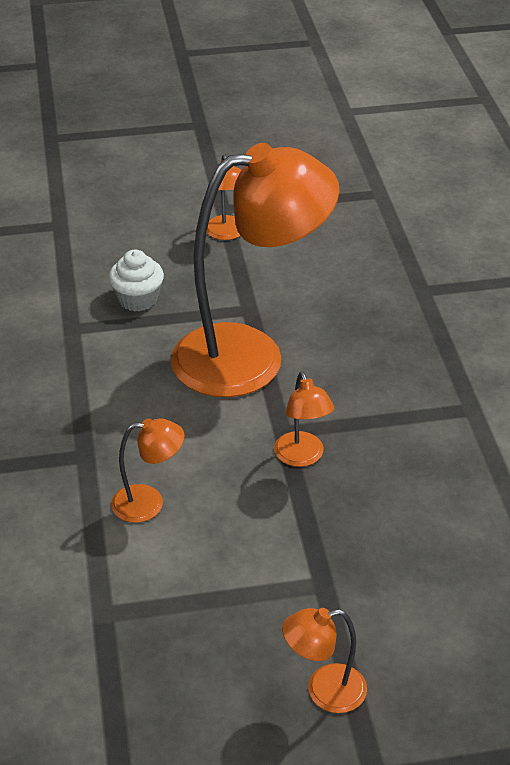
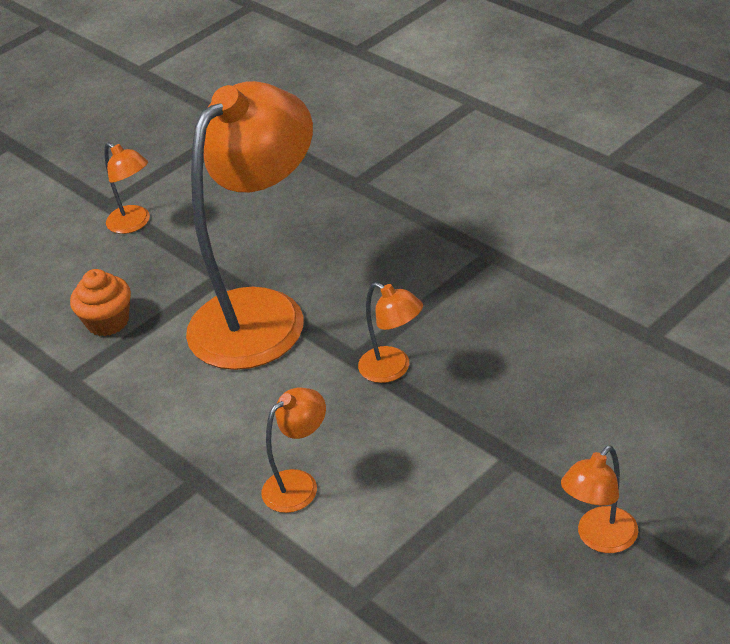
camera: 30 degrees left, 0 degrees up
(138, 299) = (108, 322): white cupcake -> orange cupcake

